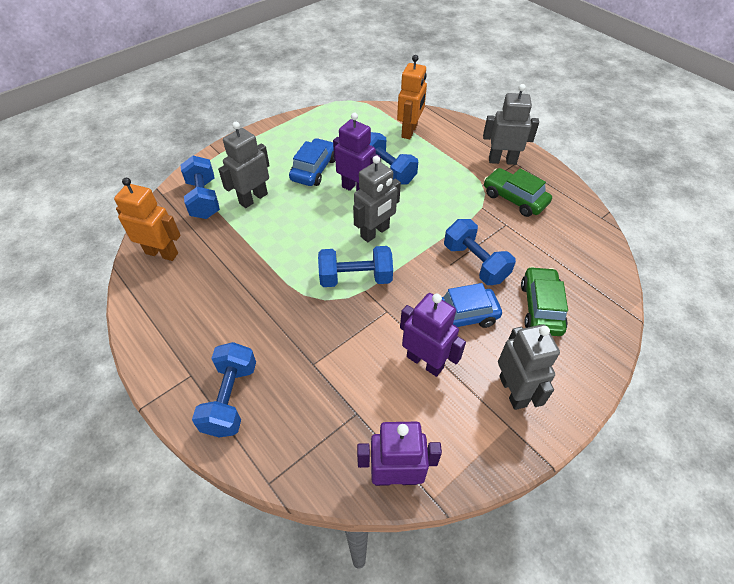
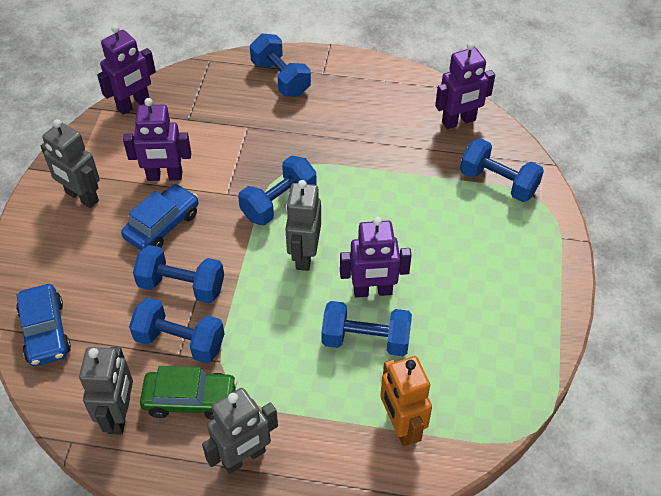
camera: 140 degrees right, 0 degrees up
(162, 253) = (459, 121): orange robot -> purple robot
(253, 198) = (456, 213): grey robot -> grey robot (119, 415)
(314, 169) = (443, 286): blue car -> blue car (45, 332)
(500, 230) = (180, 341): none -> blue dumbbell
(541, 307) = (92, 280): green car -> none

